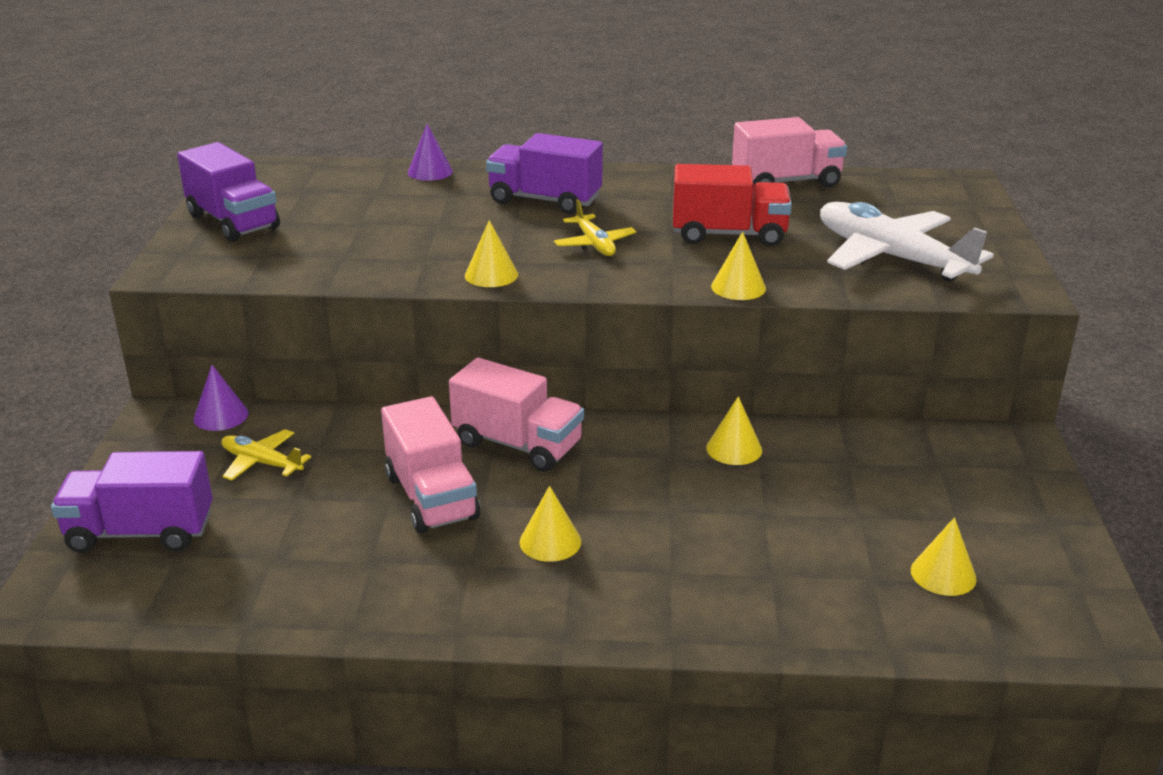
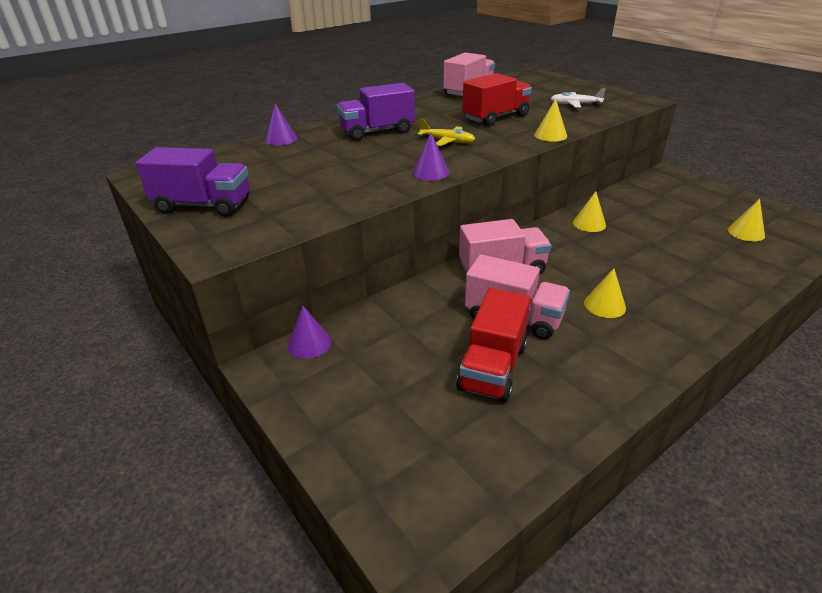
camera: 40 degrees left, 5 degrees up
(140, 532) = (390, 447): purple truck -> none
(261, 462) = (388, 355): yellow plane -> none
(325, 527) = (493, 367): none -> red truck
(491, 275) = (430, 172): yellow cone -> purple cone
(891, 257) = (575, 104): white plane -> white plane, size x0.50

